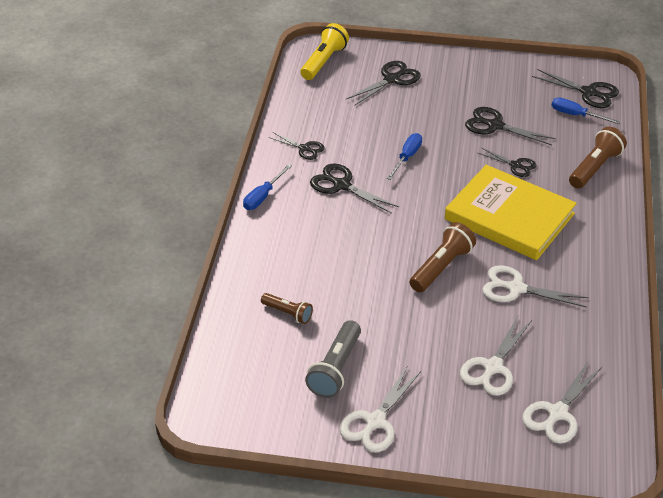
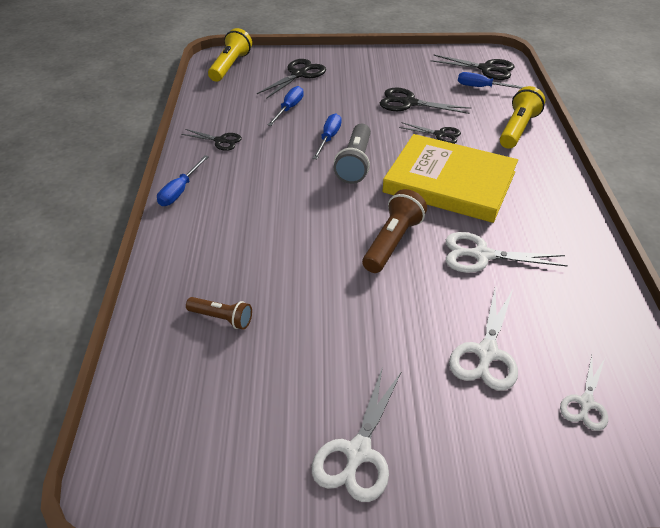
camera: 10 degrees left, 0 degrees up
(336, 369) = (292, 383): grey flashlight -> grey flashlight (355, 163)
(342, 185) = (265, 171): black scissors -> none
(375, 119) = (289, 109): none -> blue screwdriver
(557, 413) = (586, 403): white scissors -> white scissors, size x0.64
(594, 167) = (517, 129): brown flashlight -> yellow flashlight

